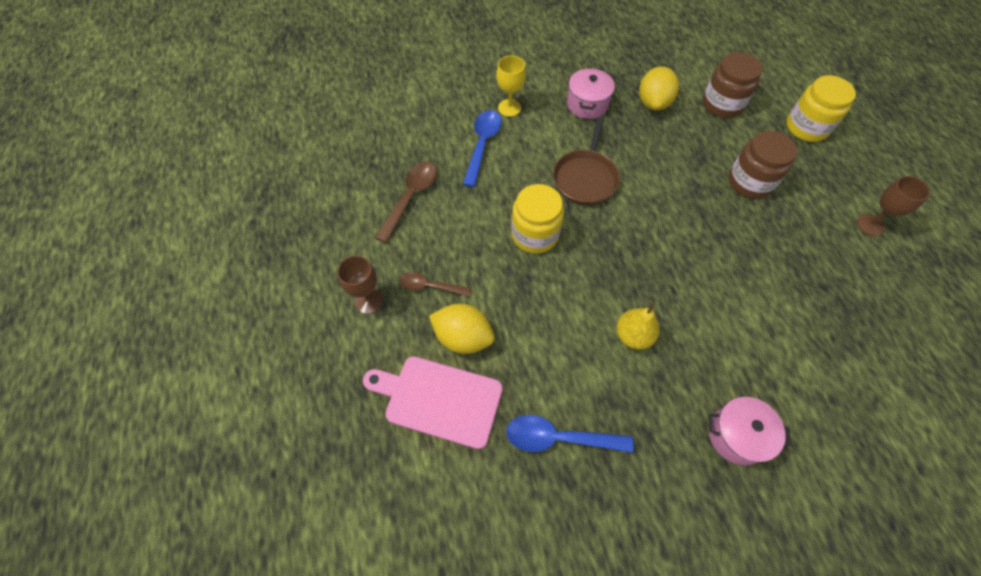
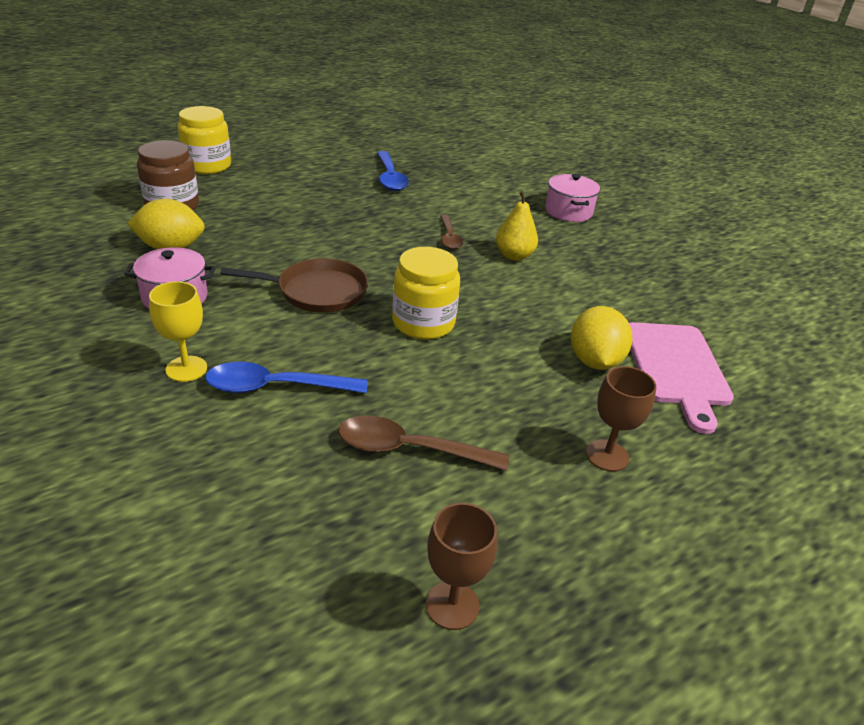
camera: 110 degrees left, 25 degrees down
(429, 286) = (548, 400): brown spoon -> brown spoon (449, 238)
(559, 438) = (645, 290): blue spoon -> blue spoon (390, 178)
(750, 182) = (293, 196): brown jar -> none
(870, 225) = (329, 150): brown goblet -> brown goblet (452, 605)

